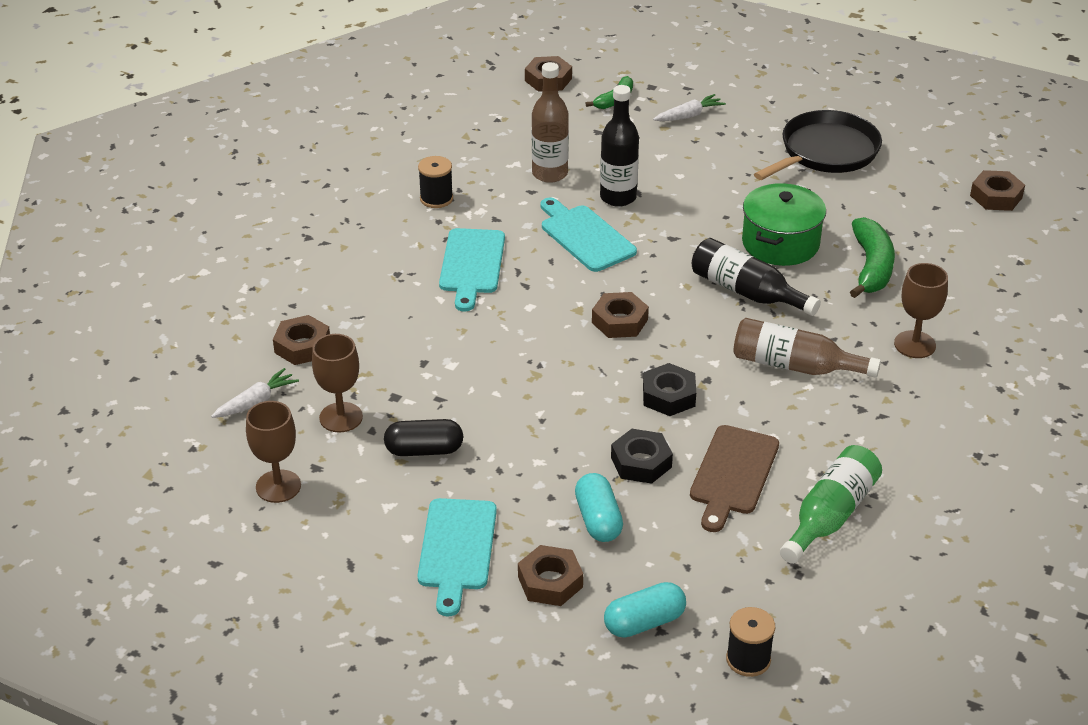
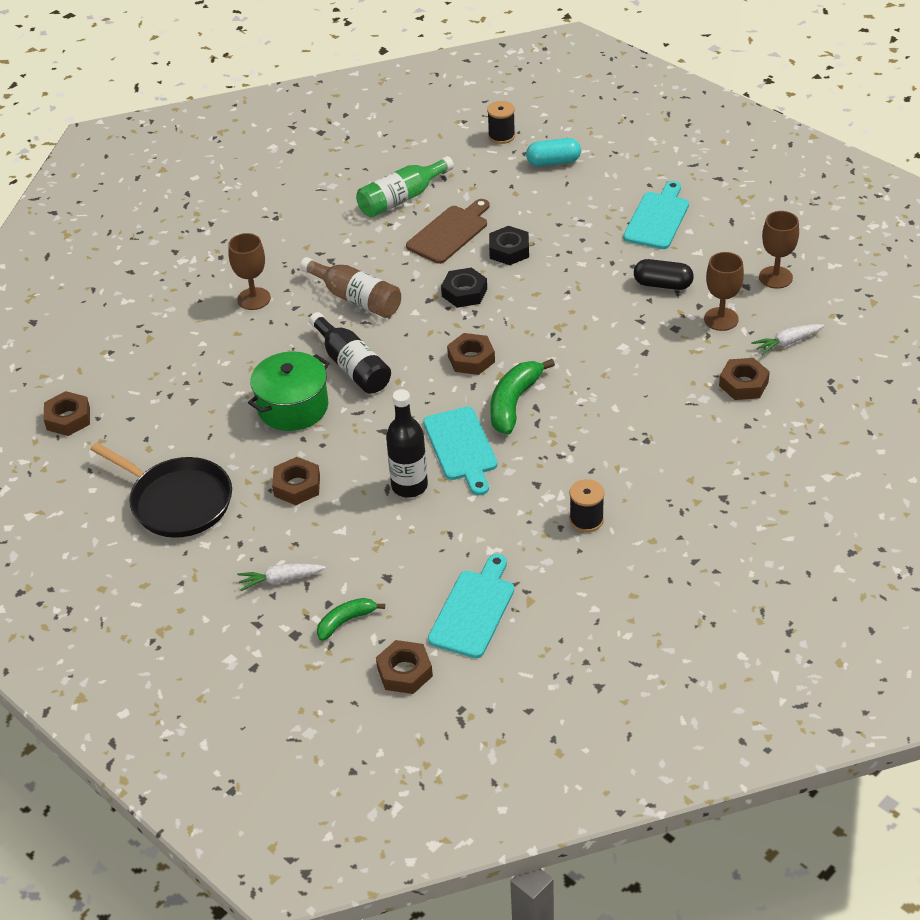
camera: 160 degrees left, 5 degrees up
(472, 265) = (576, 436): turquoise cutting board -> turquoise cutting board (473, 610)
(550, 174) = (462, 529): brown bottle -> none
(550, 582) = (602, 191): brown nut -> brown nut (297, 486)
(598, 520) = (556, 220): turquoise capsule -> none
(826, 152) = (177, 501): black pan -> black pan turned 120 degrees counterclockwise
(871, 267) = (234, 369): green banana -> green banana (514, 403)

